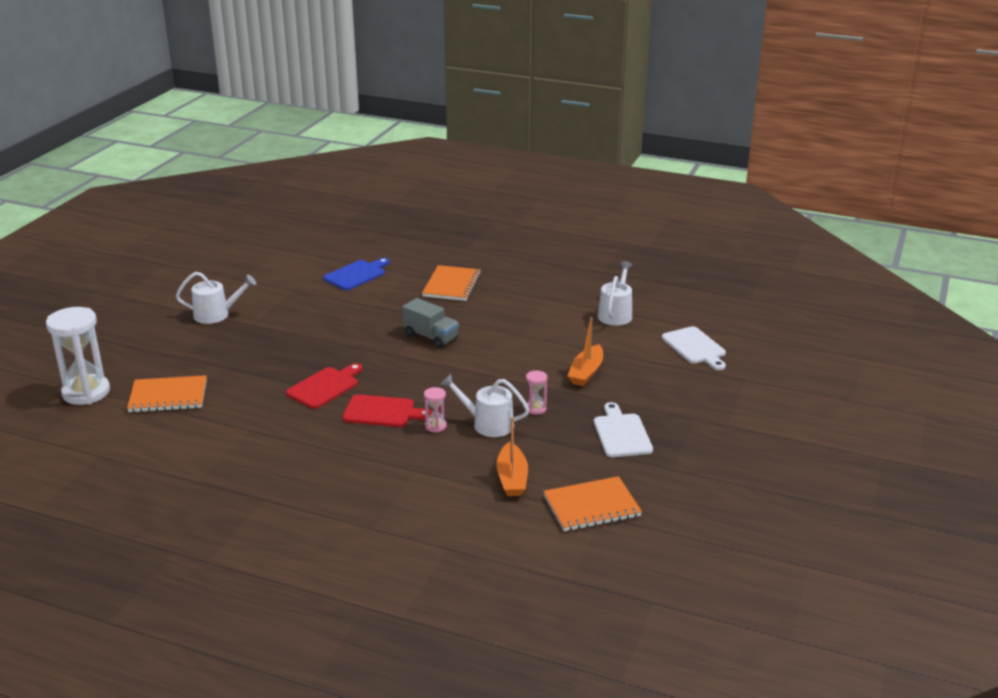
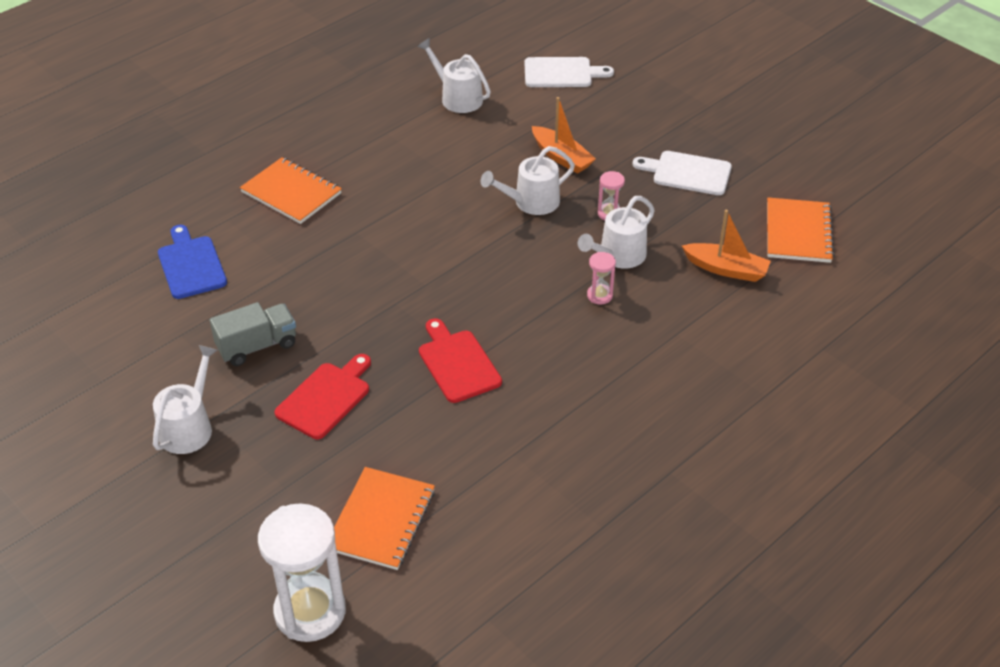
camera: 65 degrees left, 15 degrees up
(382, 412) = (545, 329): red cutting board -> red cutting board (326, 398)
(430, 337) = (403, 245): grey truck -> grey truck (257, 346)
(520, 373) = (531, 202): none -> white watering can

